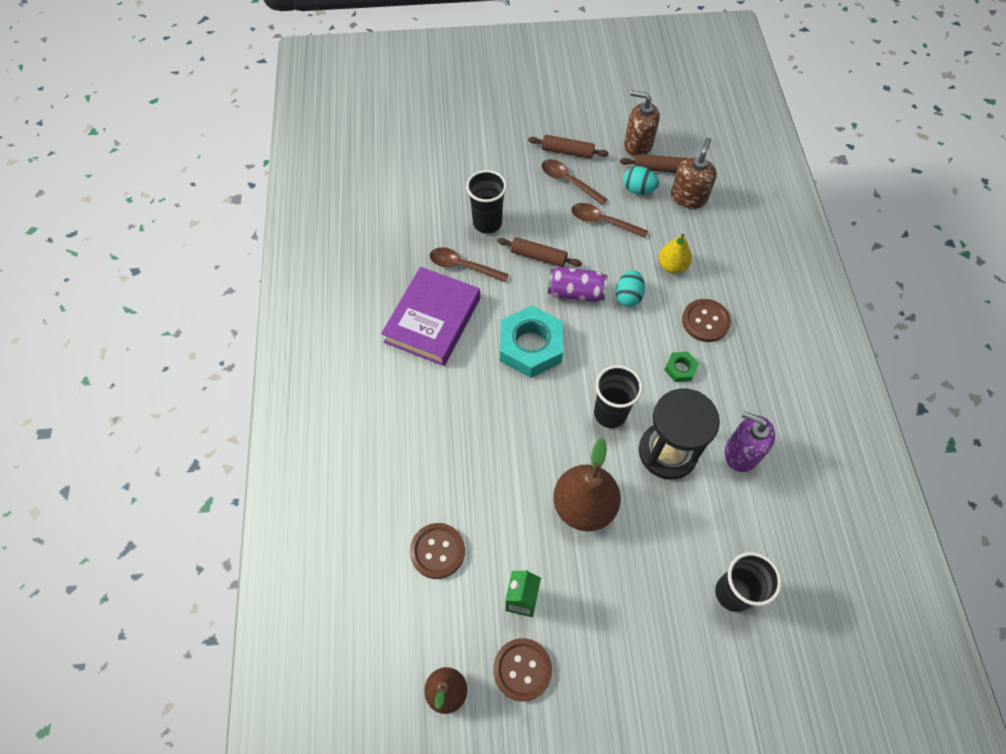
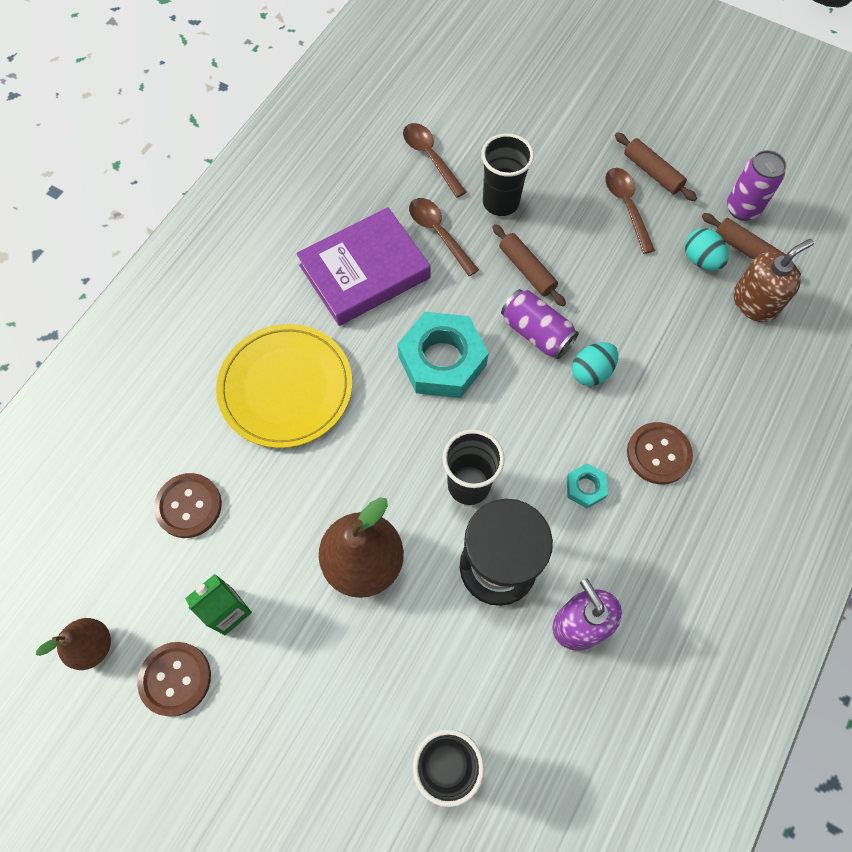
camera: 35 degrees right, 5 degrees up
(441, 429) = (286, 388): none -> yellow plate
(603, 222) = (630, 273): brown spoon -> brown spoon (430, 158)
(638, 144) = (742, 208): brown soap dispenser -> purple can
(672, 266) = (670, 368): yellow pear -> none
(680, 369) = (585, 487): green nut -> turquoise nut

